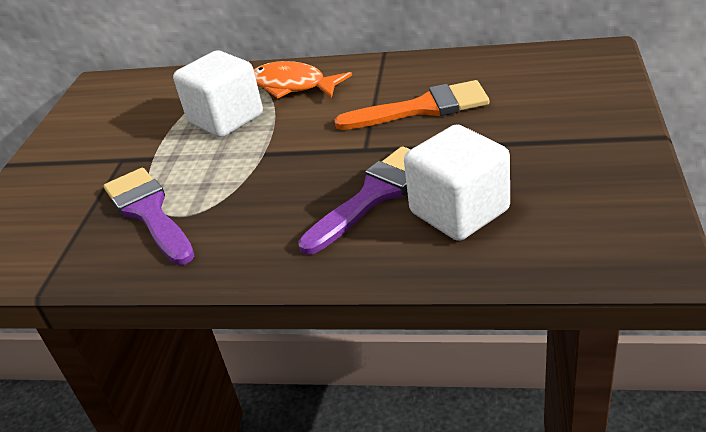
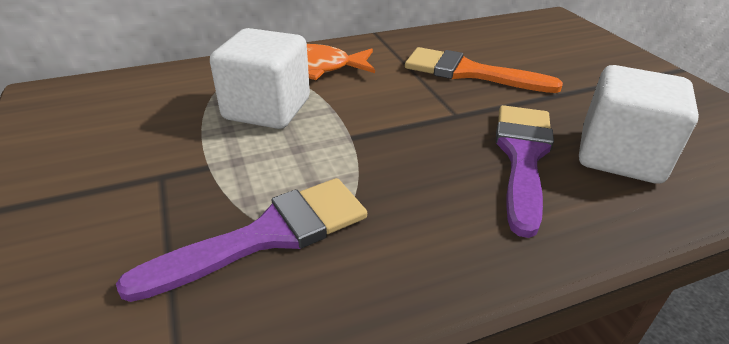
camera: 35 degrees left, 0 degrees up
(148, 212) = (268, 235): purple brush -> purple brush turned 120 degrees clockwise
(422, 108) = (469, 72): orange brush -> orange brush turned 120 degrees counterclockwise

